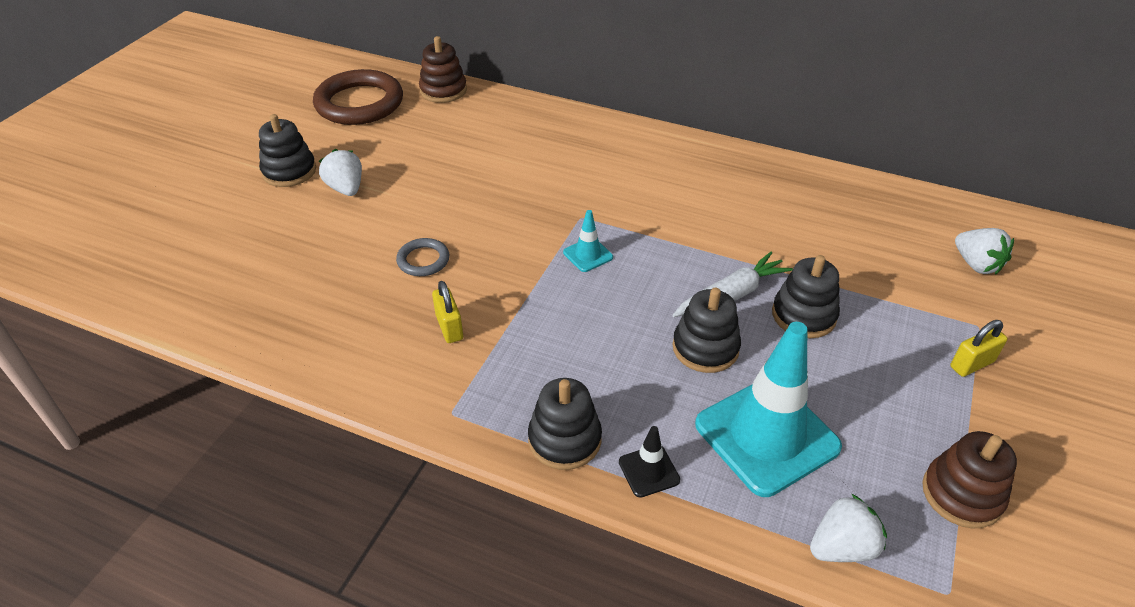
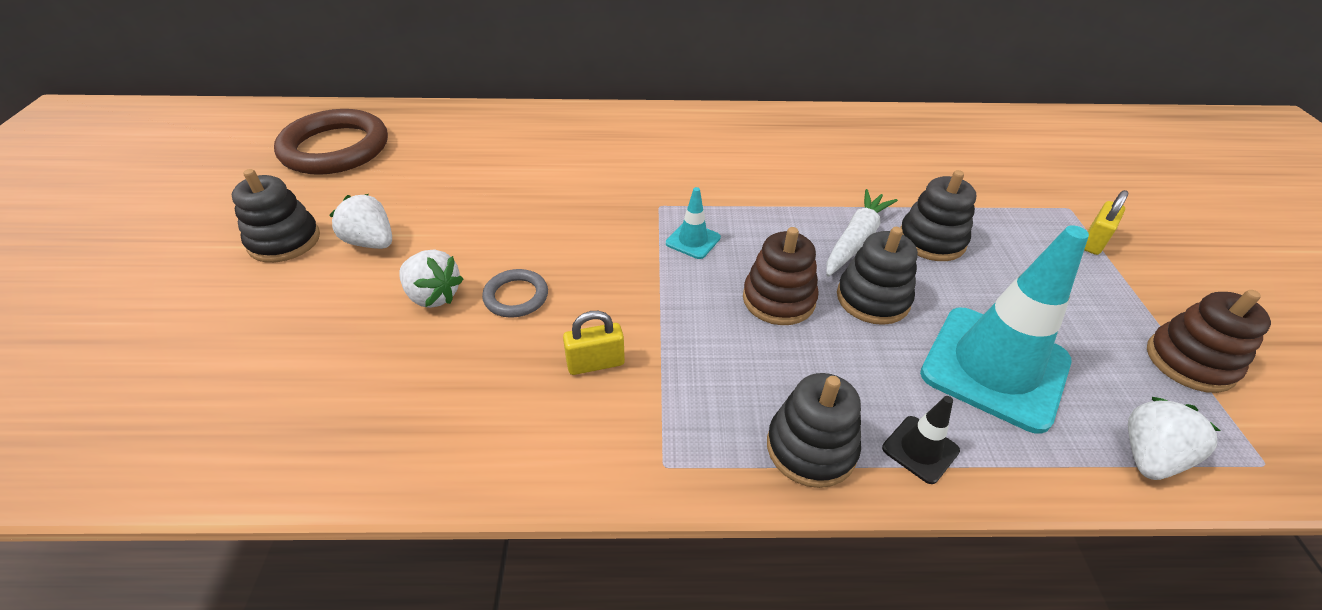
camera: 25 degrees left, 0 degrees up
(443, 90) = (429, 117): brown stacking toy -> brown stacking toy (778, 299)
(449, 327) = (595, 363): yellow padlock -> yellow padlock turned 60 degrees counterclockwise
(976, 264) = (1024, 158): white strawberry -> white strawberry (433, 296)

